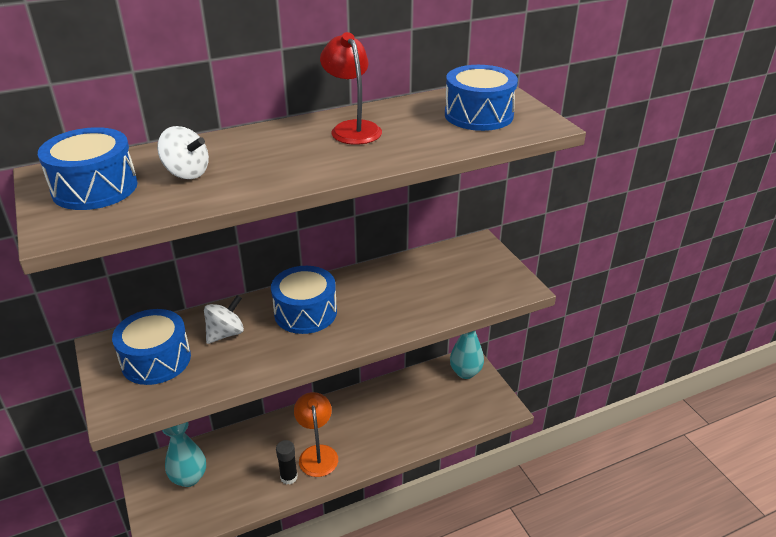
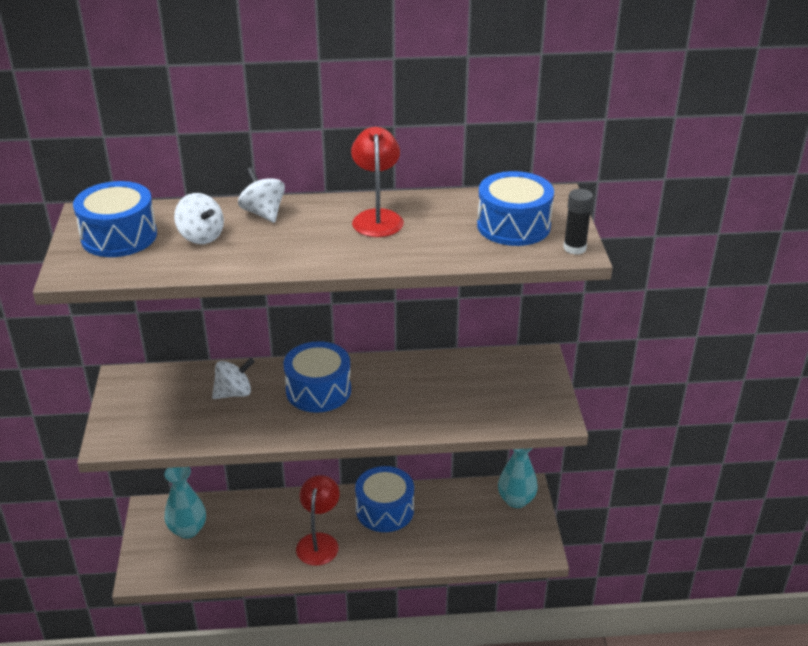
camera: 20 degrees right, 0 degrees up
(156, 360) = (161, 403): blue drum -> blue drum (385, 510)
(238, 142) = (263, 213): none -> white spinning top
(289, 477) = (281, 557): black glue stick -> black glue stick (574, 248)
(317, 453) = (319, 542): orange lamp -> red lamp

